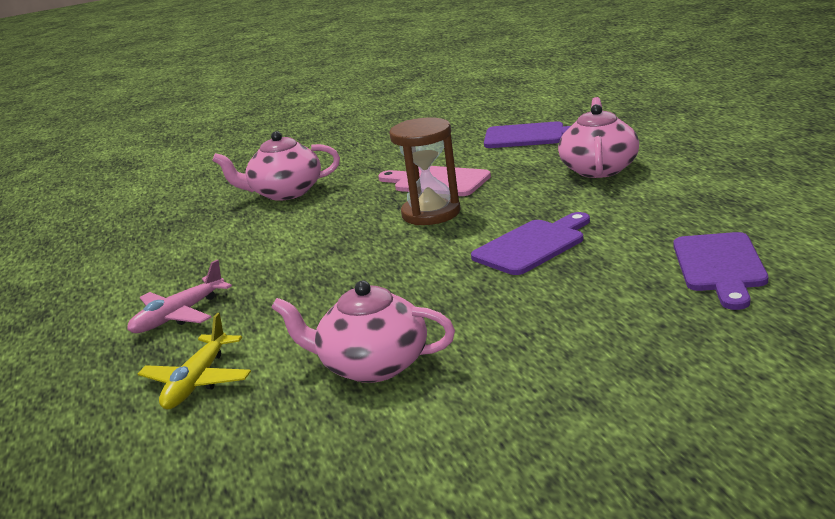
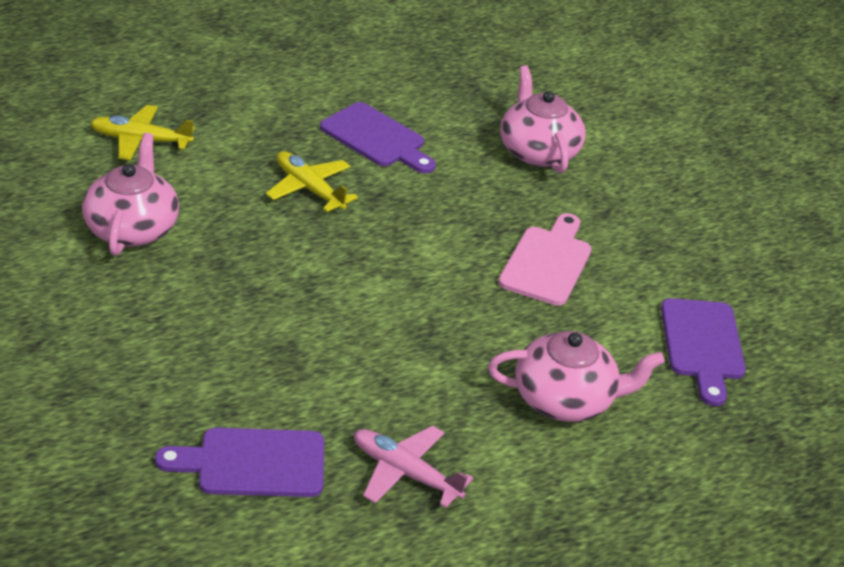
camera: 75 degrees right, 15 degrees up
(179, 315) = (259, 117): pink plane -> pink plane (406, 473)
(318, 278) = (309, 189): none -> yellow plane
(431, 213) = (451, 258): brown hourglass -> none
(532, 246) = (344, 330): purple cutting board -> purple cutting board (376, 138)

